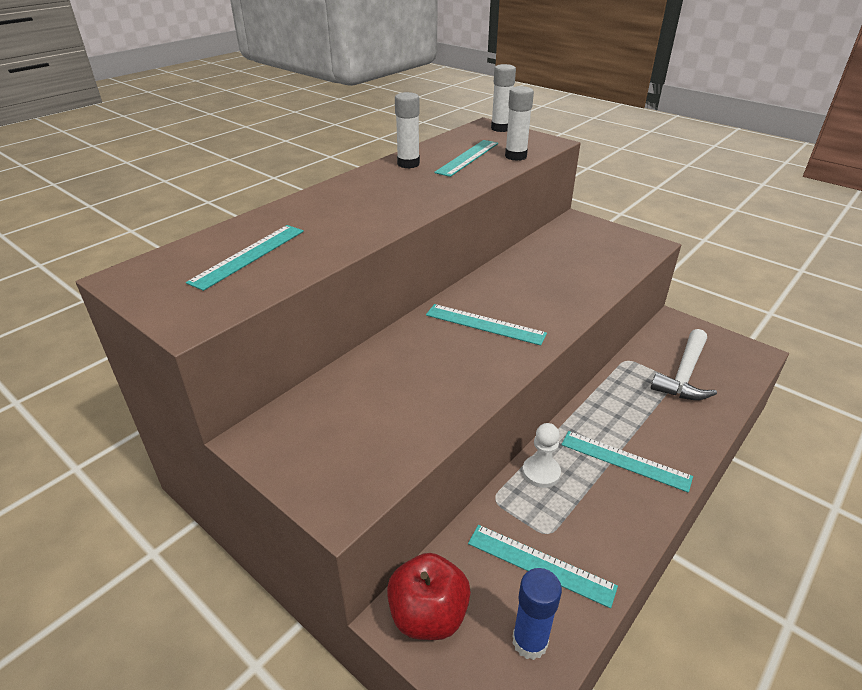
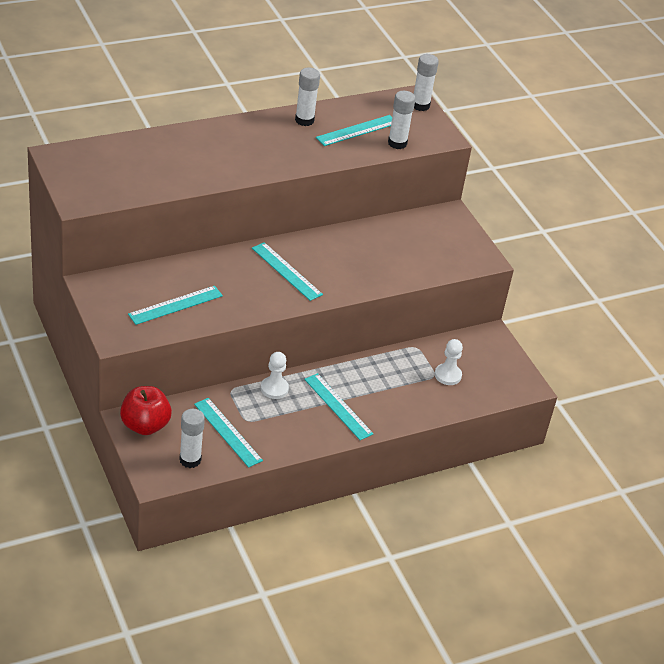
camera: 20 degrees right, 5 degrees up
(248, 255) = (135, 166): turquoise ruler -> turquoise ruler (175, 305)
(529, 641) = (190, 460): blue glue stick -> white glue stick
(684, 375) = (448, 375): white hammer -> white pawn

